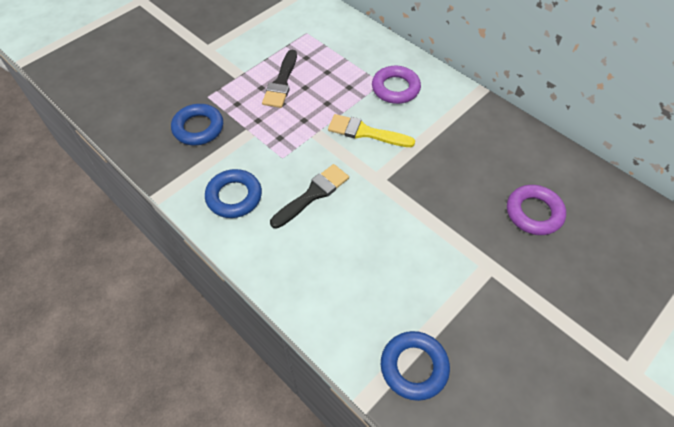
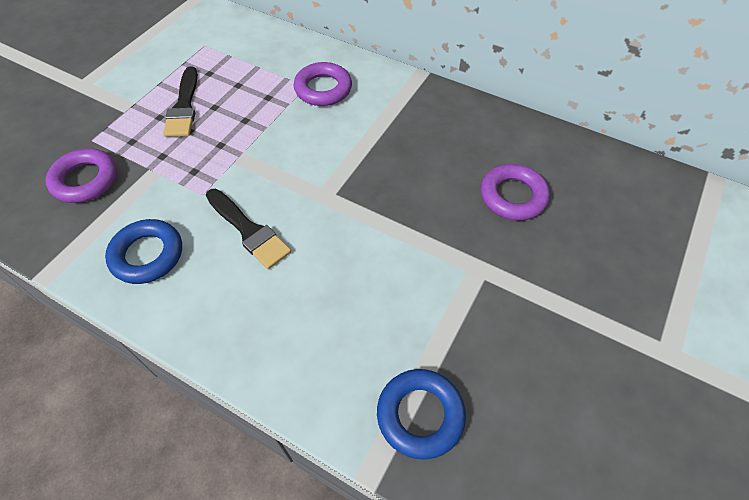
camera: 15 degrees left, 0 degrees up
(198, 128) = (85, 180): blue ring -> purple ring
(313, 194) = (249, 231): black brush -> black brush turned 105 degrees clockwise
(365, 132) = (299, 145): yellow brush -> none

